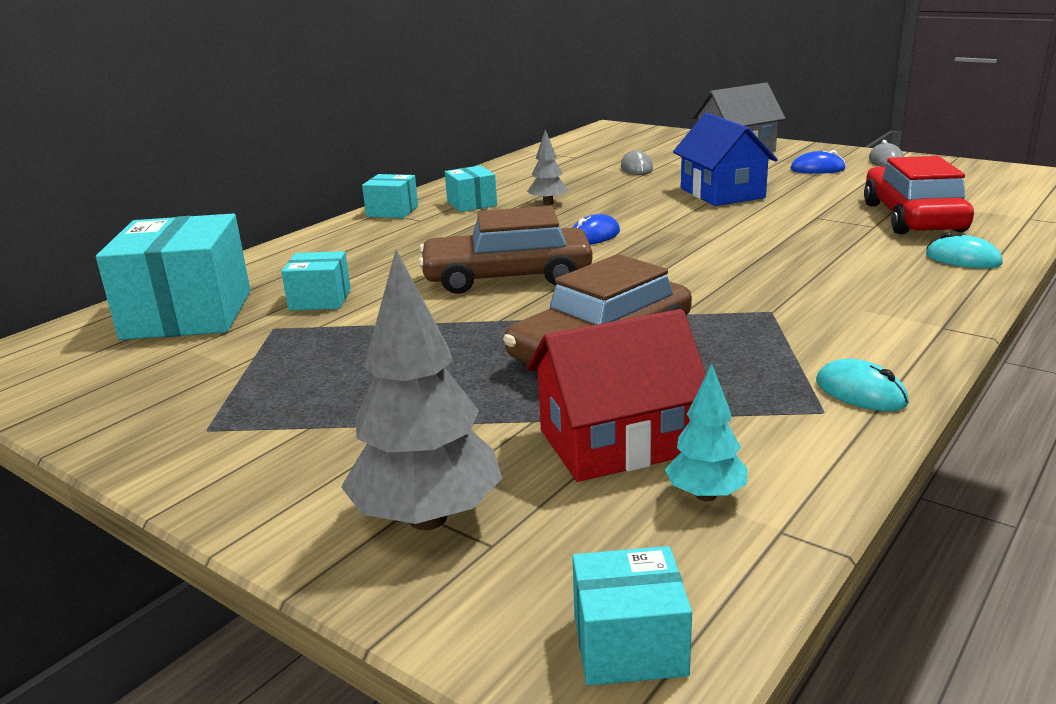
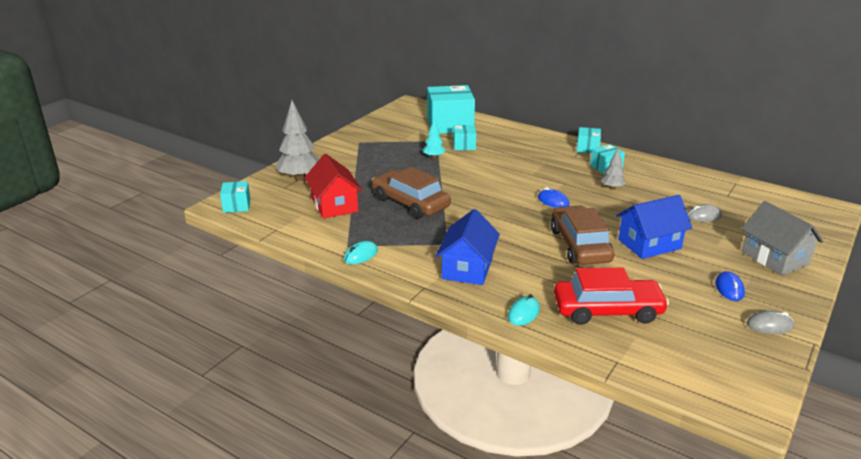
camera: 85 degrees right, 5 degrees up
(507, 277) = (490, 181): brown car -> brown car (580, 245)
(706, 495) = (298, 219): turquoise tree -> turquoise tree (434, 157)
(853, 294) = (467, 268): none -> blue house

